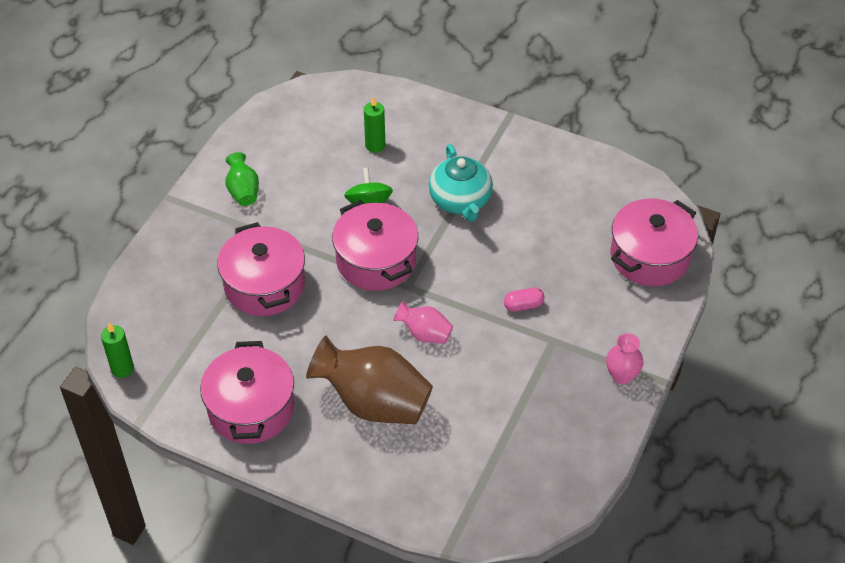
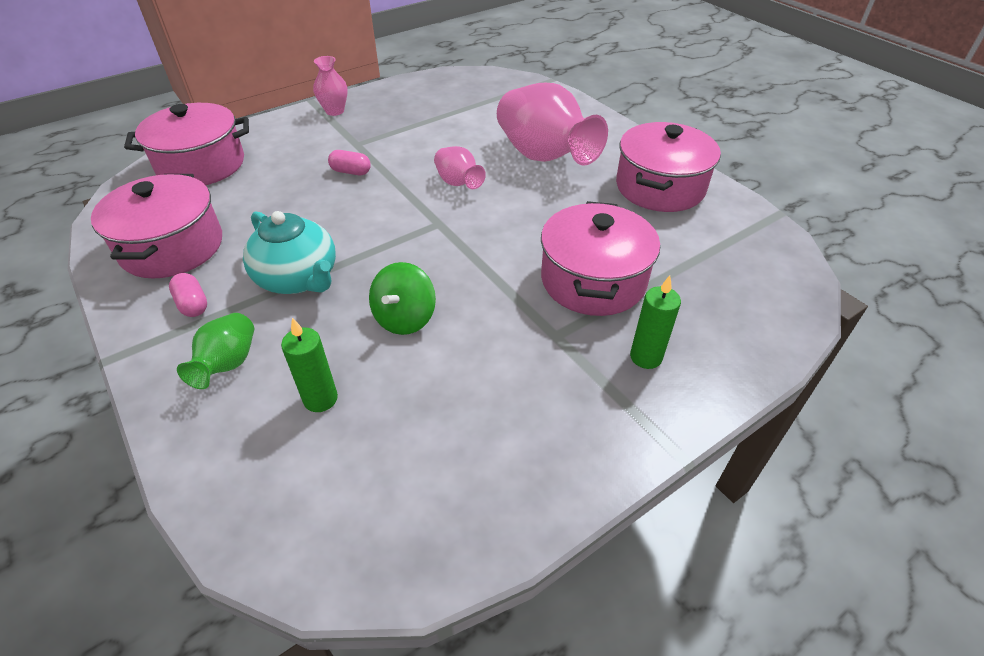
camera: 150 degrees left, 5 degrees down
(122, 368) = (793, 261): green candle -> green candle (646, 357)
(243, 191) = (559, 414): green vase -> green vase (228, 364)
(374, 403) = (544, 156): brown vase -> pink vase
(376, 261) = (449, 256): pink pot -> pink pot (172, 247)
(460, 201) = (298, 278): turquoise teapot -> turquoise teapot turned 120 degrees clockwise
(504, 158) = (193, 304): none -> pink capsule

